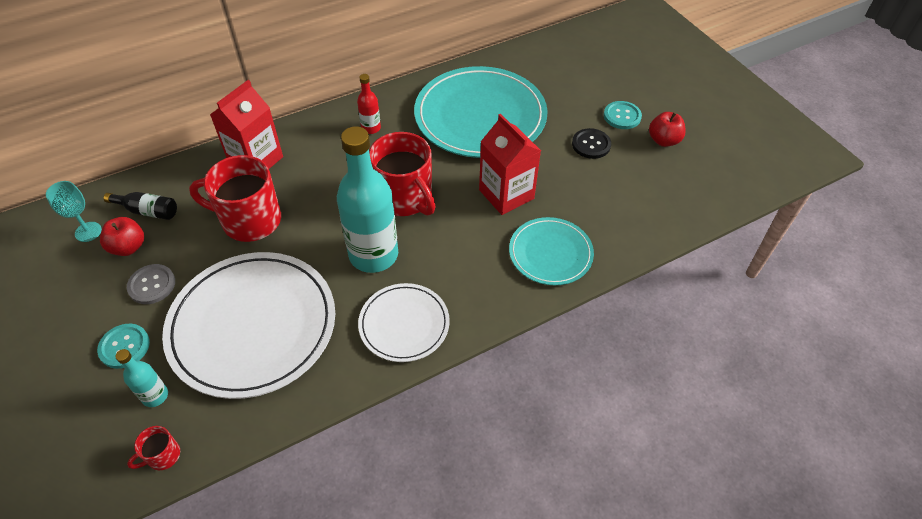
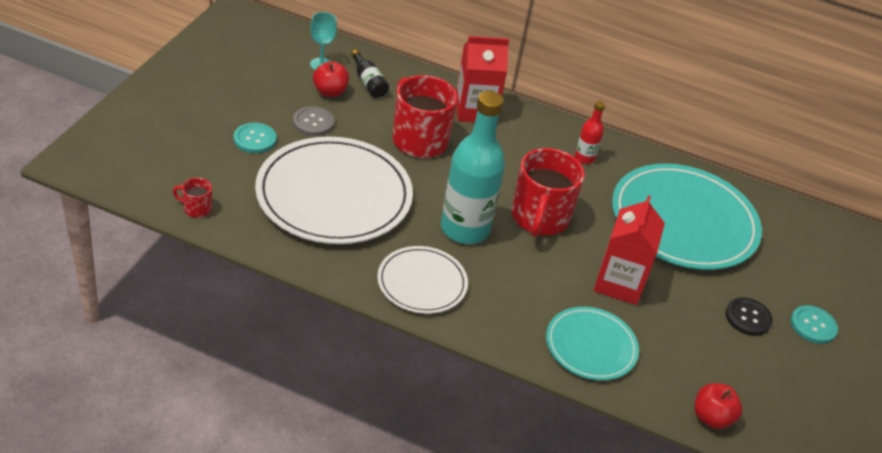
camera: 45 degrees right, 10 degrees down
(155, 396) = (234, 177): turquoise bottle -> none
(663, 140) = (823, 374): red apple -> red apple (711, 418)

